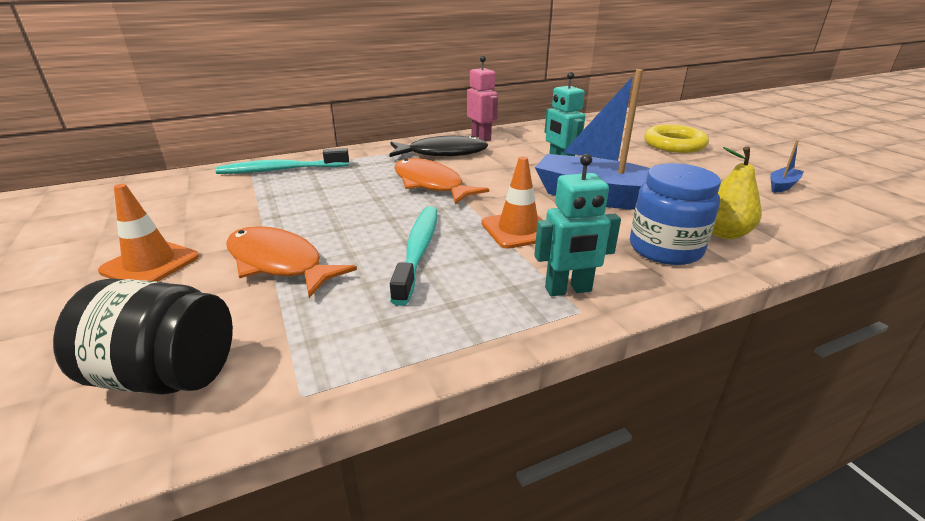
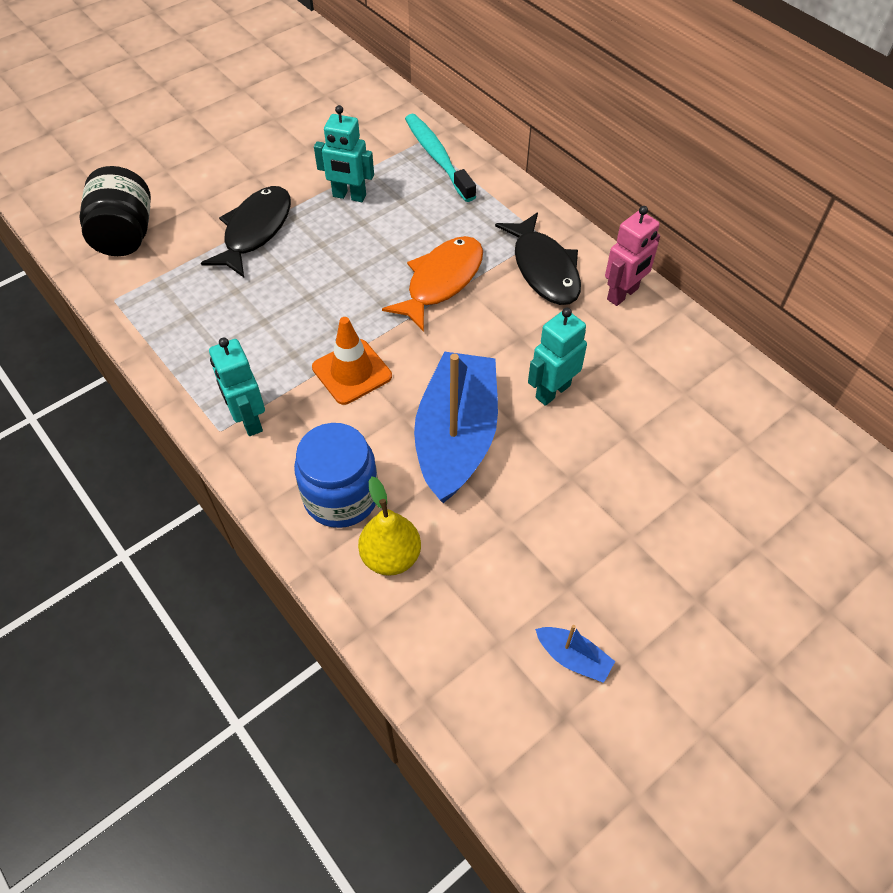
camera: 75 degrees right, 25 degrees up
(150, 264) = (240, 165): orange traffic cone -> none
(279, 263) = (255, 231): orange fish -> black fish
(284, 209) = (349, 196): none -> turquoise robot
(418, 251) = (293, 308): turquoise toothbrush -> none
(674, 144) = (709, 533): yellow ring -> none

